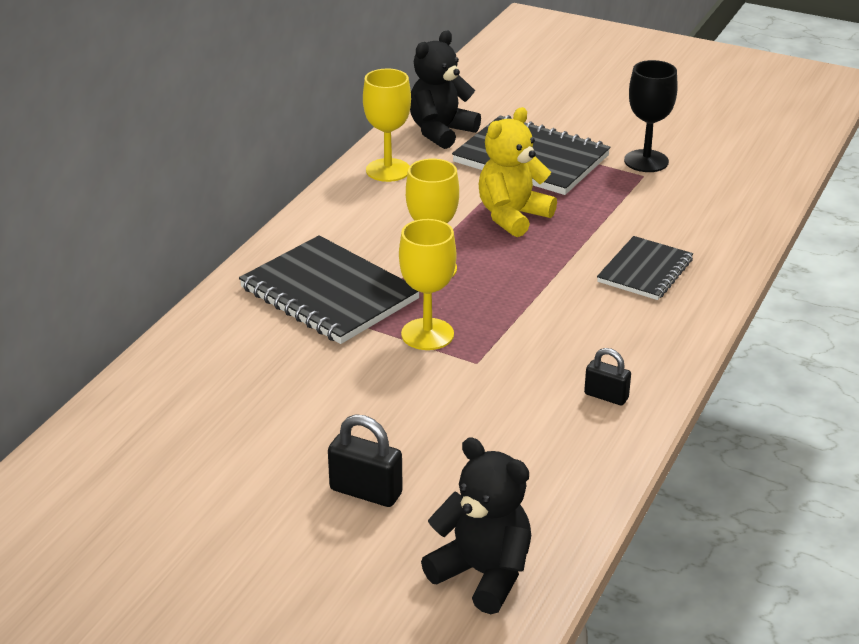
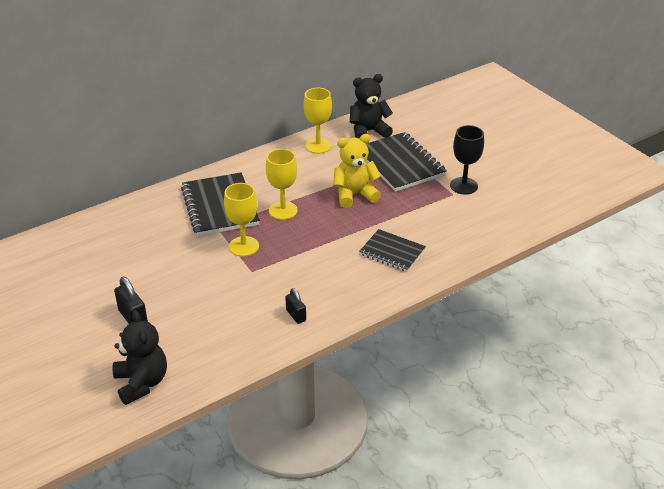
camera: 30 degrees right, 5 degrees up
(645, 271) = (392, 252): black notebook -> black notebook turned 60 degrees clockwise

